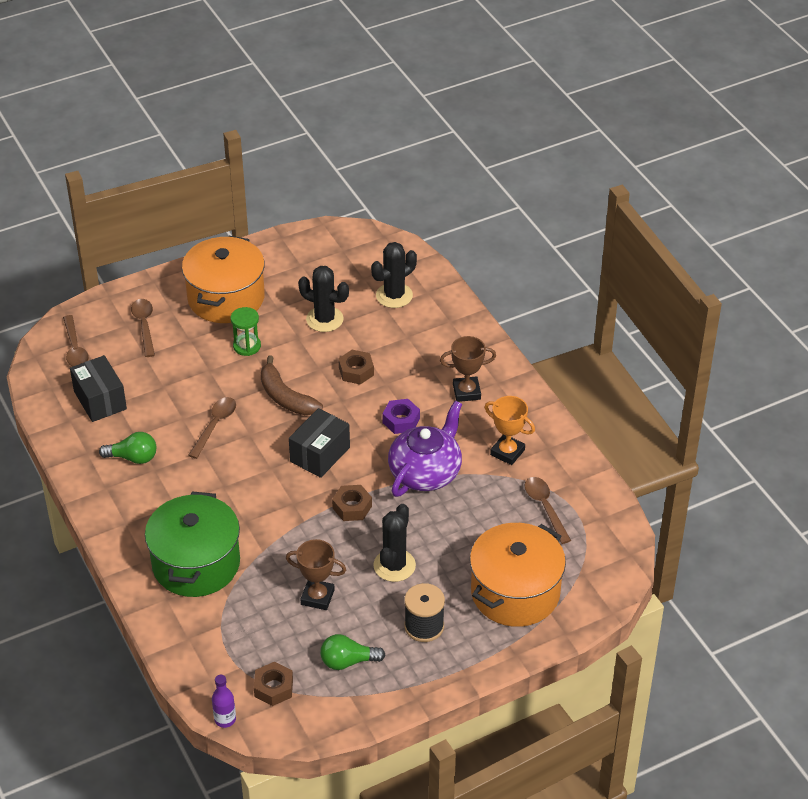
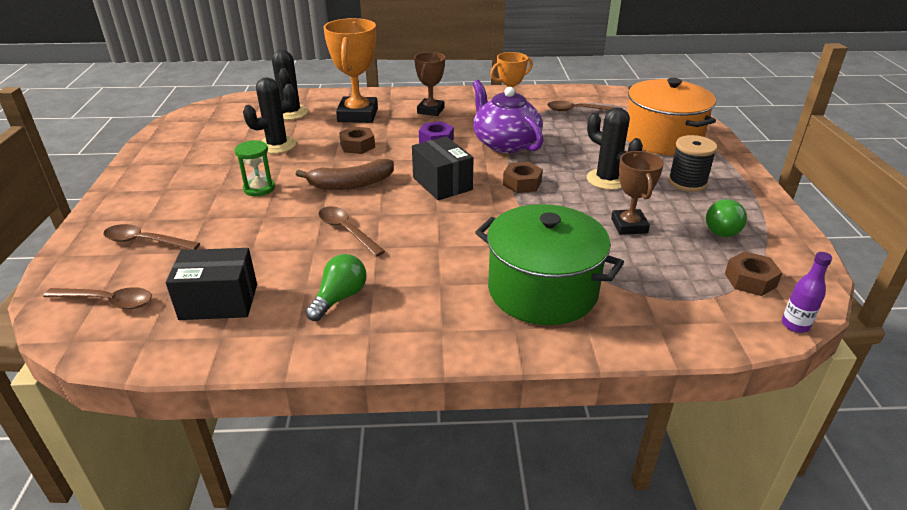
camera: 65 degrees left, 10 degrees down
(226, 298) = (179, 185): orange pot -> none
(317, 597) = (629, 226): brown trophy -> brown trophy turned 45 degrees counterclockwise
(420, 343) = (358, 115): none -> orange trophy

